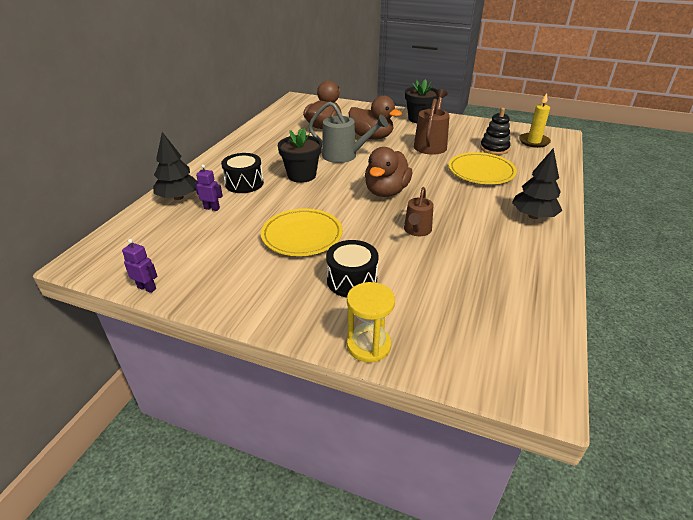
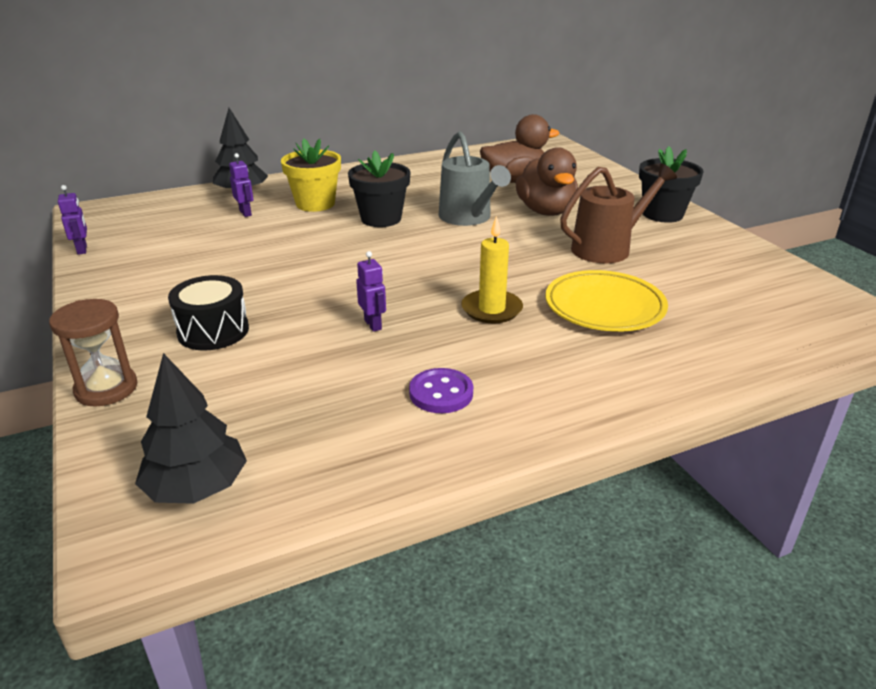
camera: 45 degrees right, 5 degrees down
(244, 183) = (315, 204): black drum -> yellow flower pot
(302, 236) = (261, 271): yellow plate -> none
(368, 345) = (106, 389): yellow hourglass -> brown hourglass
(386, 192) = (431, 272): brown duck -> none
(417, 230) = (373, 325): brown watering can -> purple robot
(494, 148) = (696, 290): black stacking toy -> none
(504, 243) = (441, 393): none -> purple button
(533, 216) = (555, 389): black tree -> black tree (197, 488)
(534, 142) = (793, 309): yellow candle -> yellow candle (491, 309)

